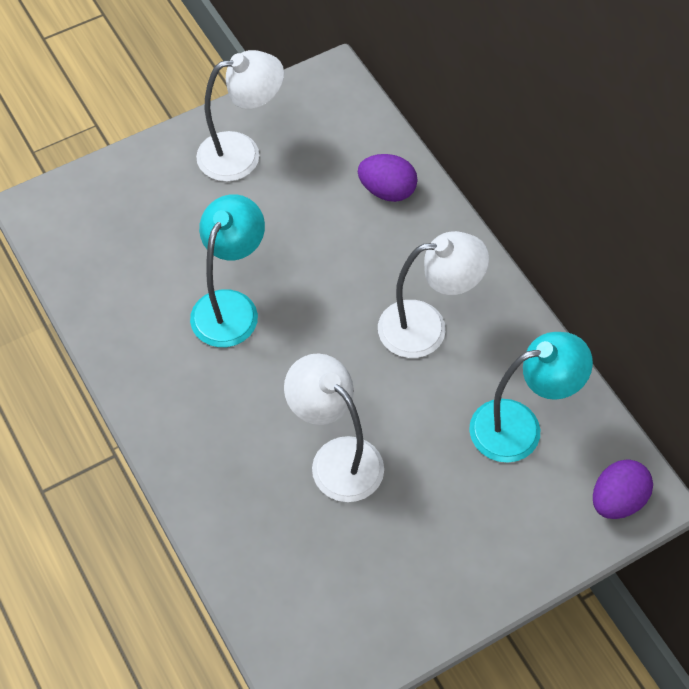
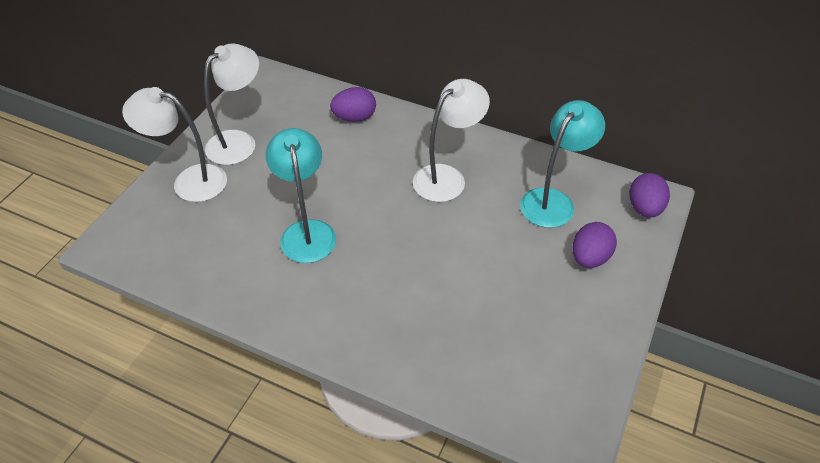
camera: 35 degrees left, 10 degrees down
(336, 458) = (459, 282): white lamp -> white lamp (189, 181)
(497, 518) = (589, 258): none -> purple egg

